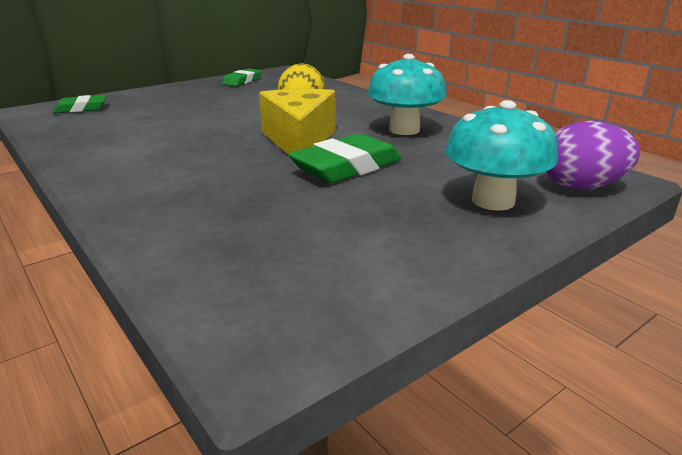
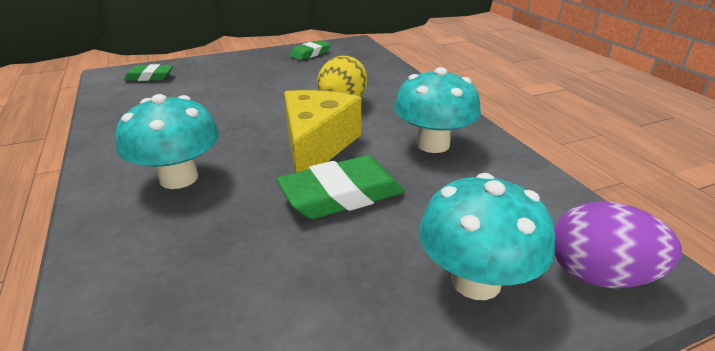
camera: 15 degrees right, 5 degrees up
(180, 173) = (179, 178): none -> turquoise mushroom

